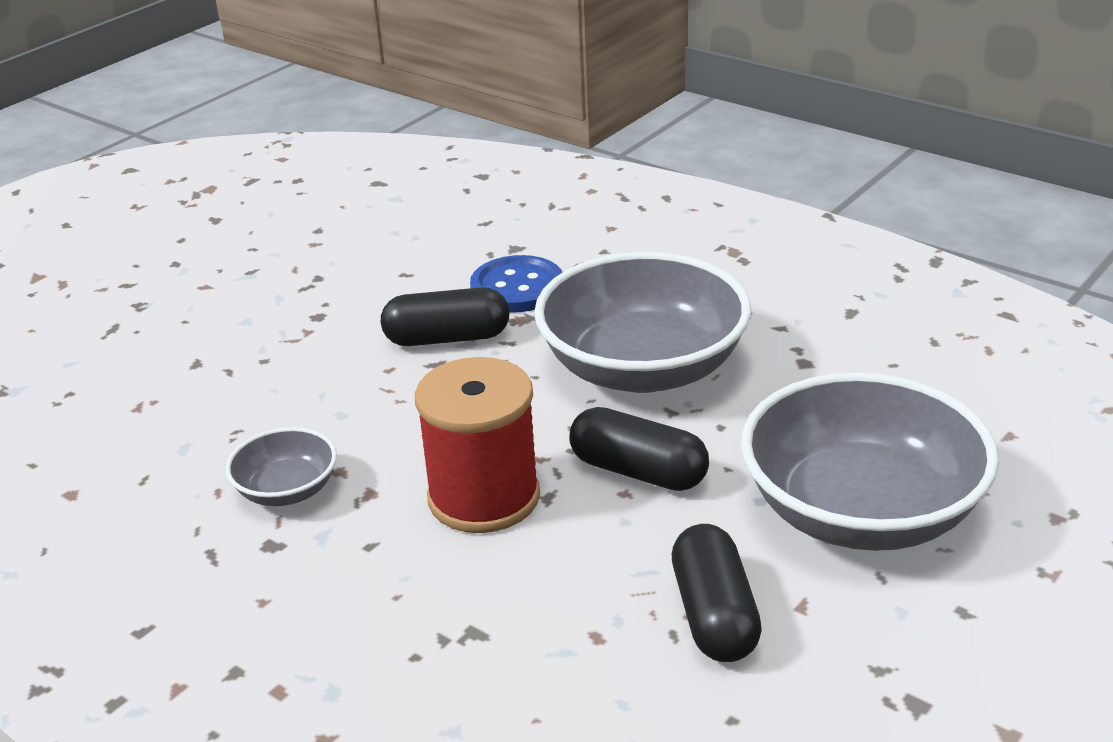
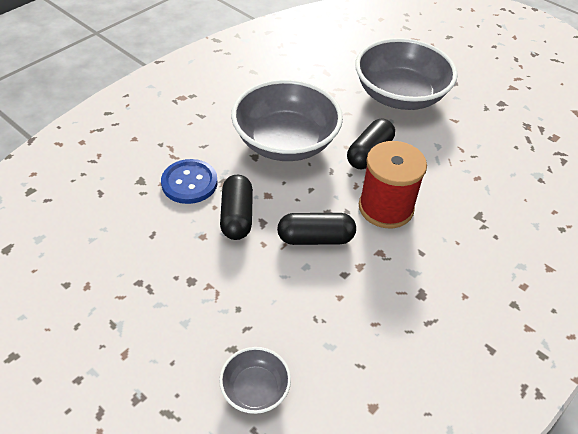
camera: 90 degrees left, 15 degrees up
(287, 490) = (376, 289): grey bowl -> grey bowl (255, 389)
(714, 615) = (462, 143): black capsule -> black capsule (315, 238)

